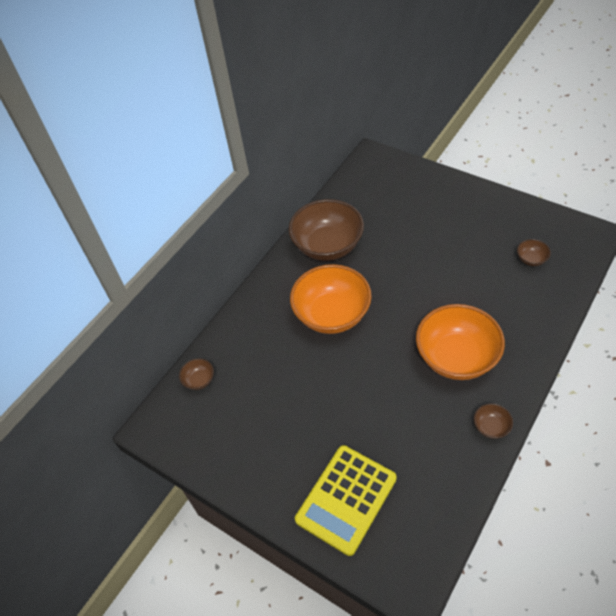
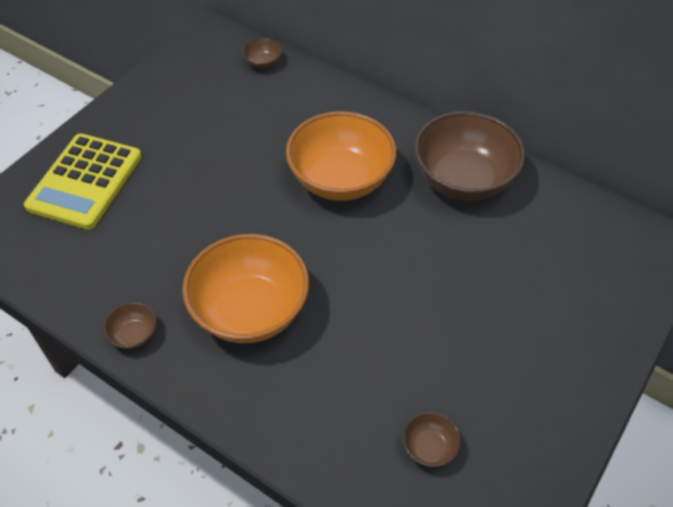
camera: 85 degrees right, 0 degrees up
(346, 499) = (85, 181): yellow calculator -> yellow calculator turned 105 degrees counterclockwise

